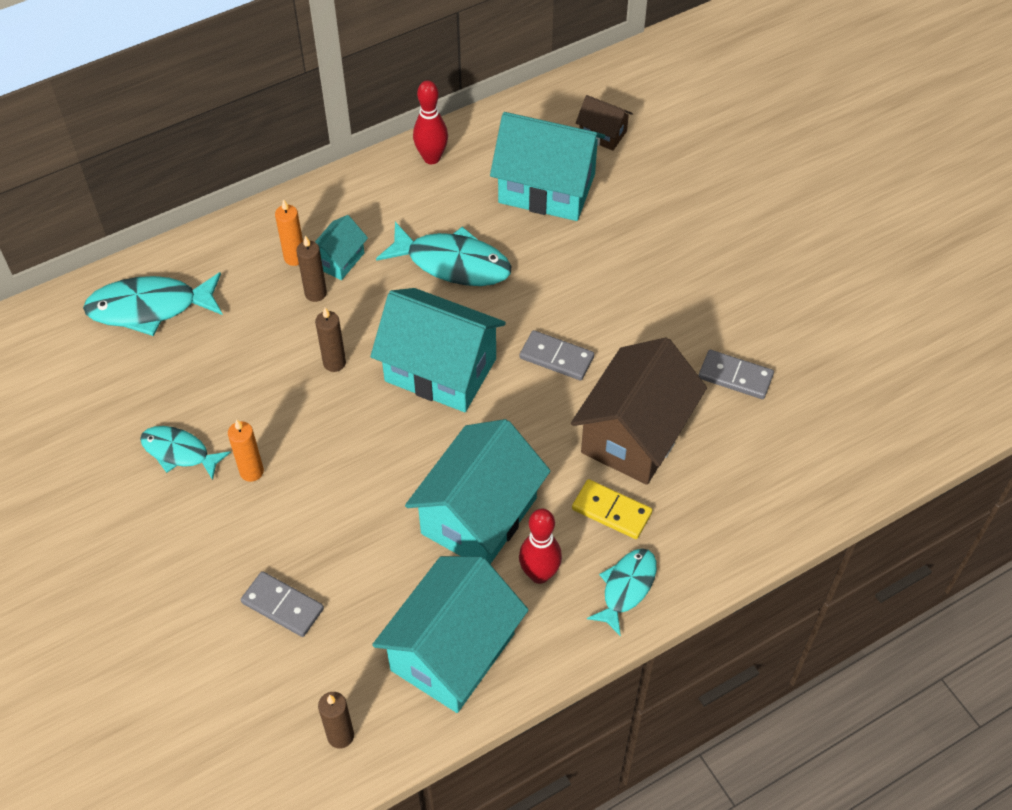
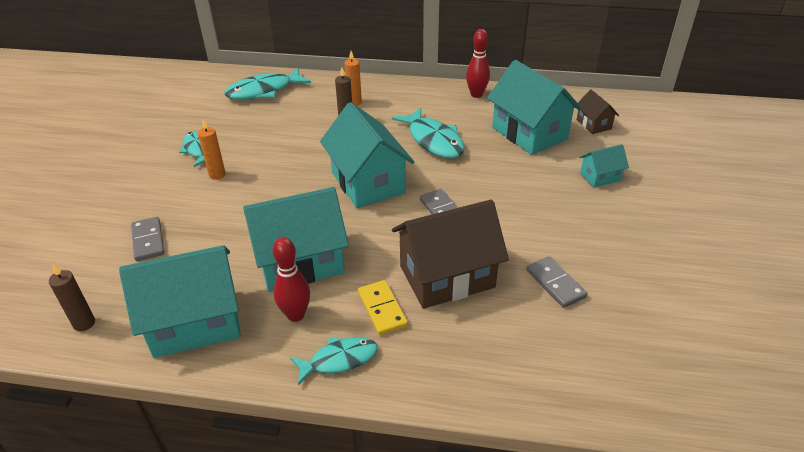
camera: 40 degrees right, 15 degrees down
(149, 308) = (264, 91): turquoise fish -> turquoise fish turned 60 degrees counterclockwise
(334, 363) = (317, 152): brown candle -> none
(339, 260) = (375, 113): turquoise house -> turquoise house (600, 177)

